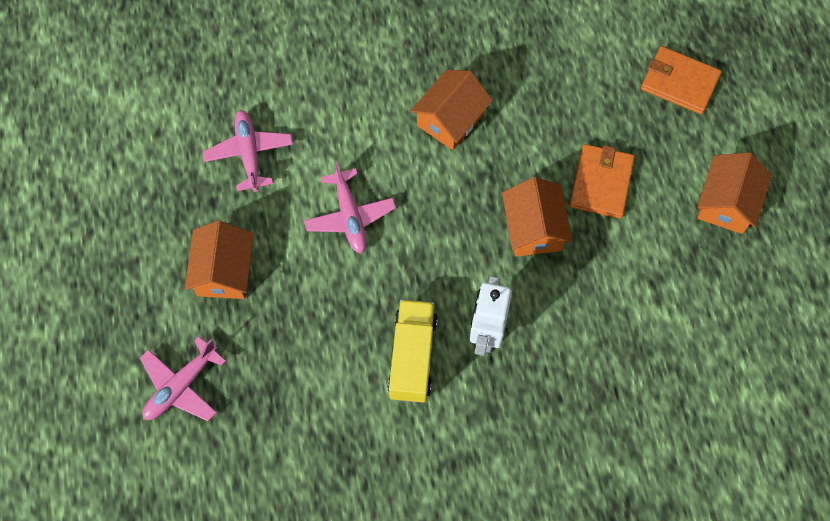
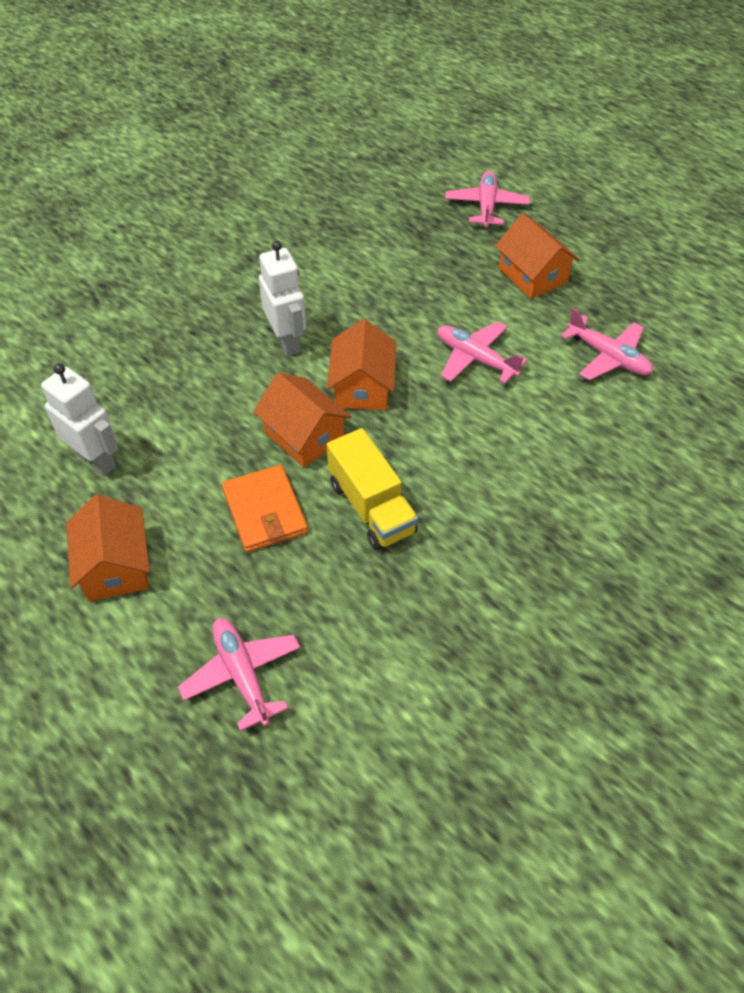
camera: 145 degrees right, 15 degrees down
(412, 357) = (335, 299): yellow truck -> yellow truck (371, 507)
(450, 119) = (462, 484): orange house -> orange house (362, 387)
(679, 82) = (242, 674): orange wallet -> pink plane
(704, 304) = (96, 460): none -> white robot

